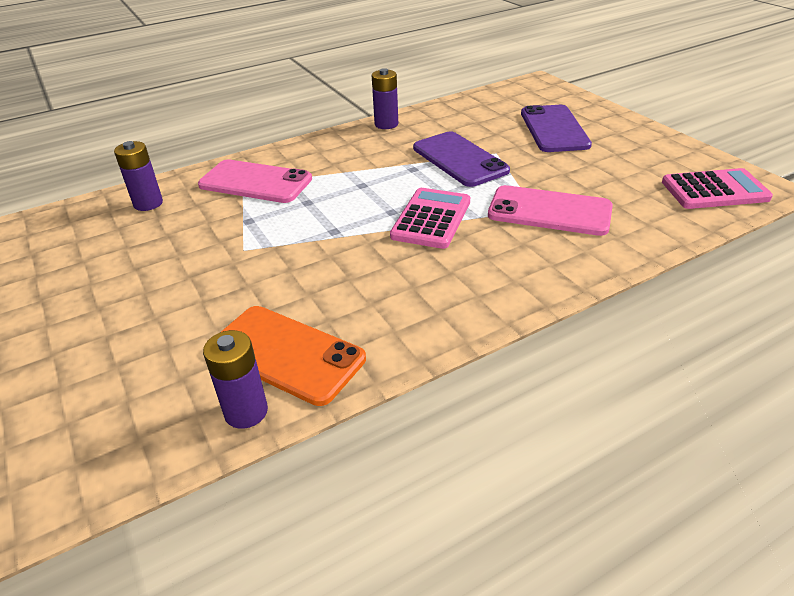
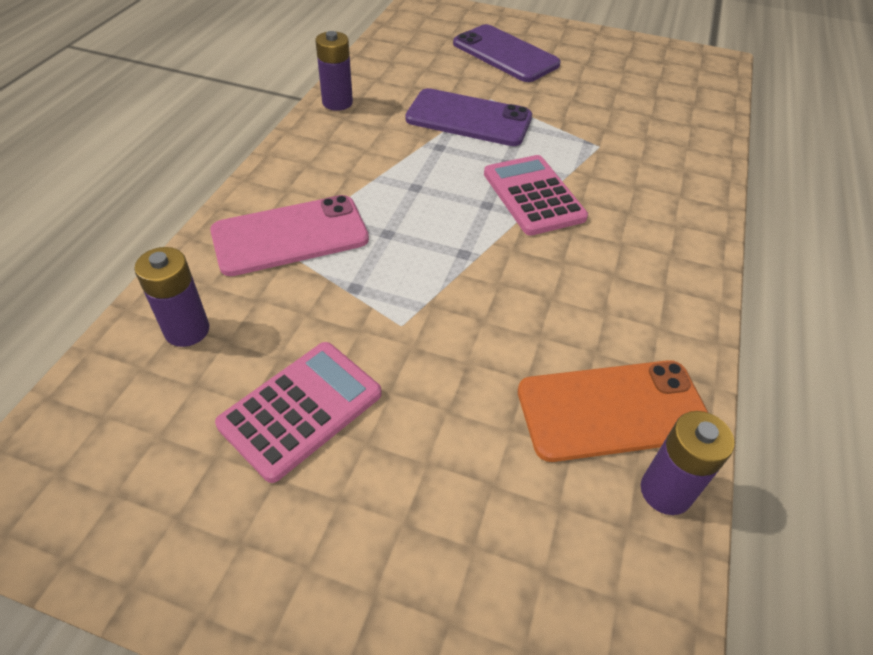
camera: 45 degrees left, 10 degrees up
(549, 211) = (613, 144): pink phone -> none
(714, 190) = (693, 75): pink calculator -> pink calculator (301, 409)

